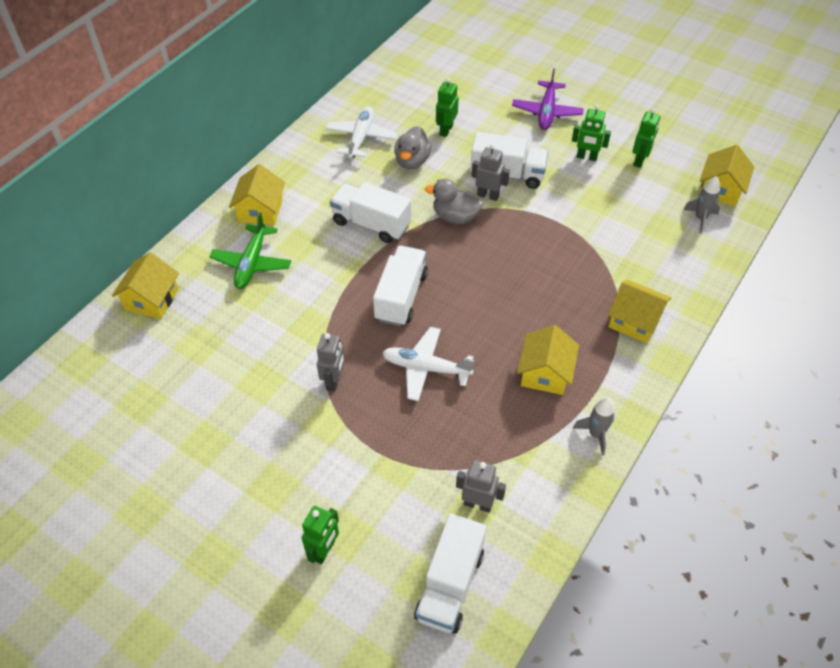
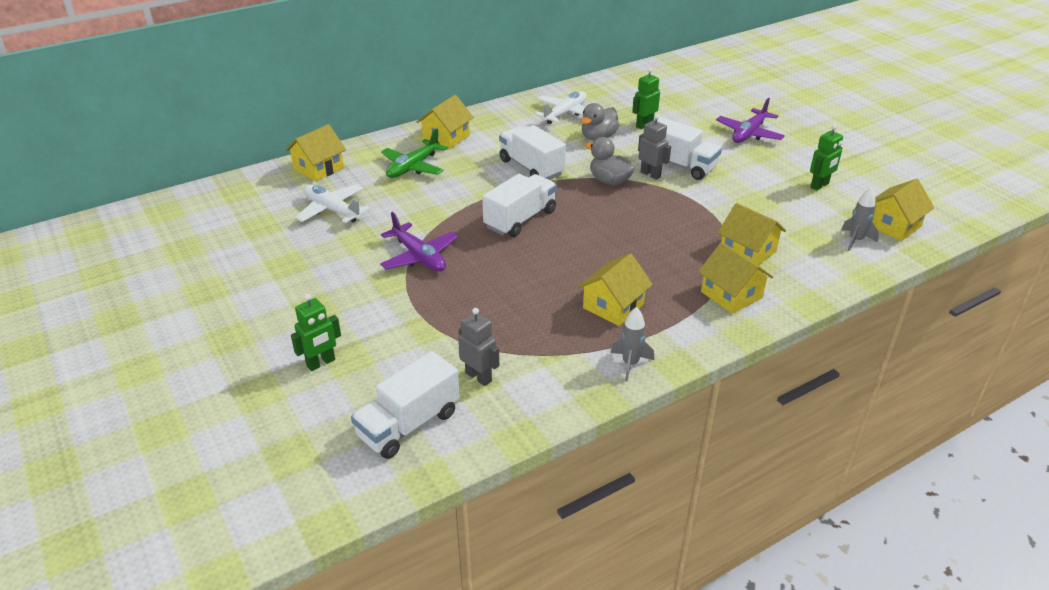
camera: 25 degrees right, 15 degrees down
(334, 381) = (419, 256): grey robot -> purple plane
(425, 368) = (505, 271): white plane -> white plane (332, 210)
(586, 157) = (766, 171): green robot -> none
(621, 264) = (747, 251): none -> yellow house

